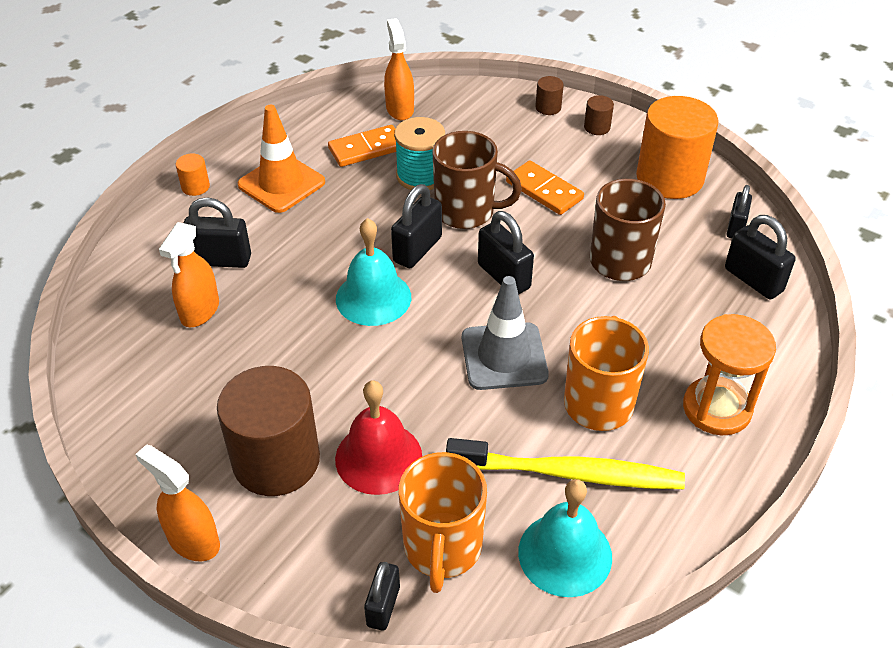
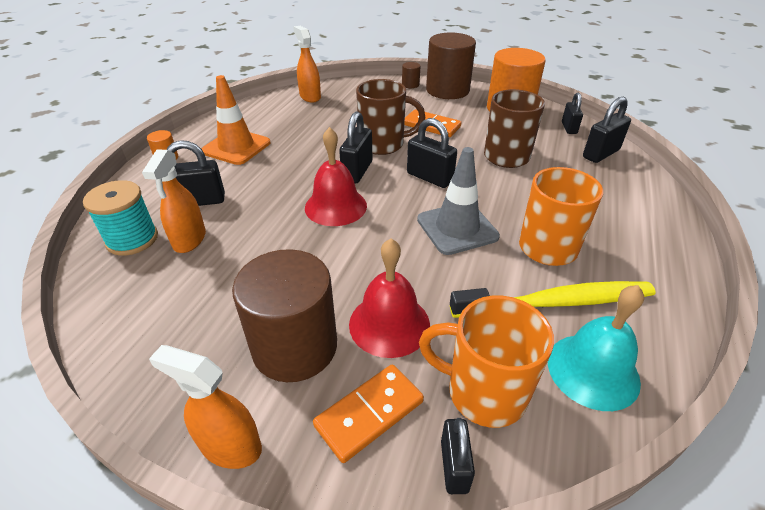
camera: 15 degrees left, 5 degrees down
(366, 149) = (294, 120): orange domino -> orange domino (369, 413)
(373, 297) = (335, 206): turquoise bell -> red bell
(420, 176) = (340, 129): turquoise spool -> turquoise spool (132, 239)
(442, 548) = (483, 392): orange mug -> orange mug turned 120 degrees clockwise
(597, 127) = (447, 90): brown cylinder -> brown cylinder, size x2.42
(717, 408) = (634, 234): orange hourglass -> none
(753, 280) = (601, 154): black padlock -> black padlock turned 75 degrees counterclockwise

